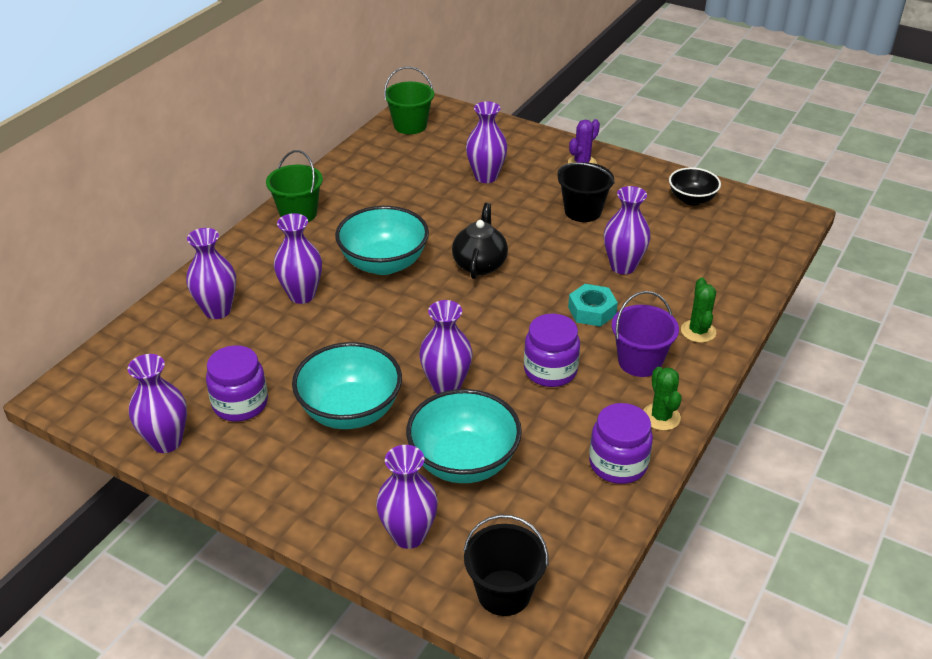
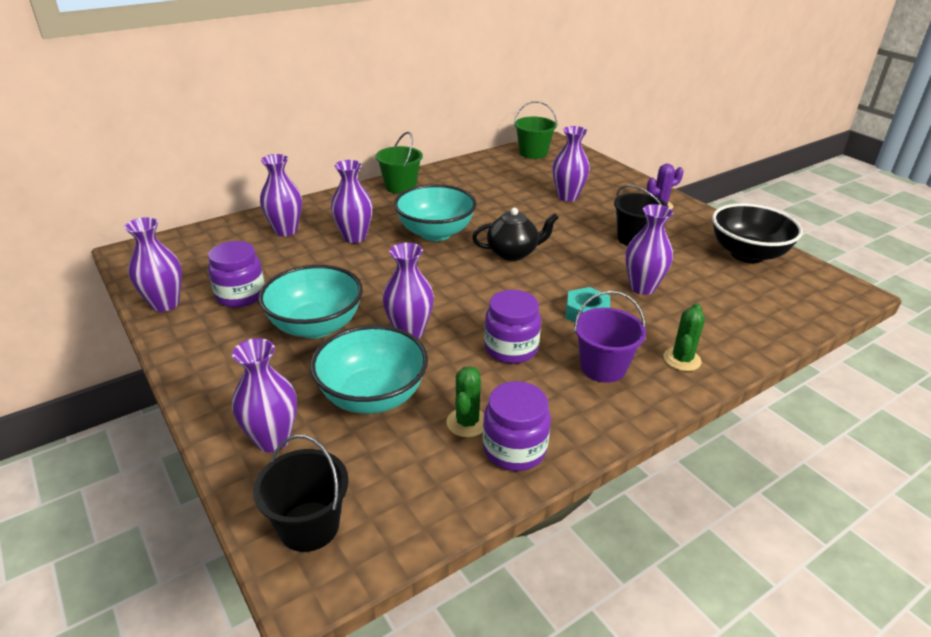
camera: 25 degrees right, 5 degrees down
(480, 264) = (513, 253): black teapot -> black teapot turned 45 degrees clockwise
(661, 417) = (590, 422): green cactus -> green cactus (467, 422)
(691, 199) = (747, 254): black bowl -> black bowl, size x1.66

